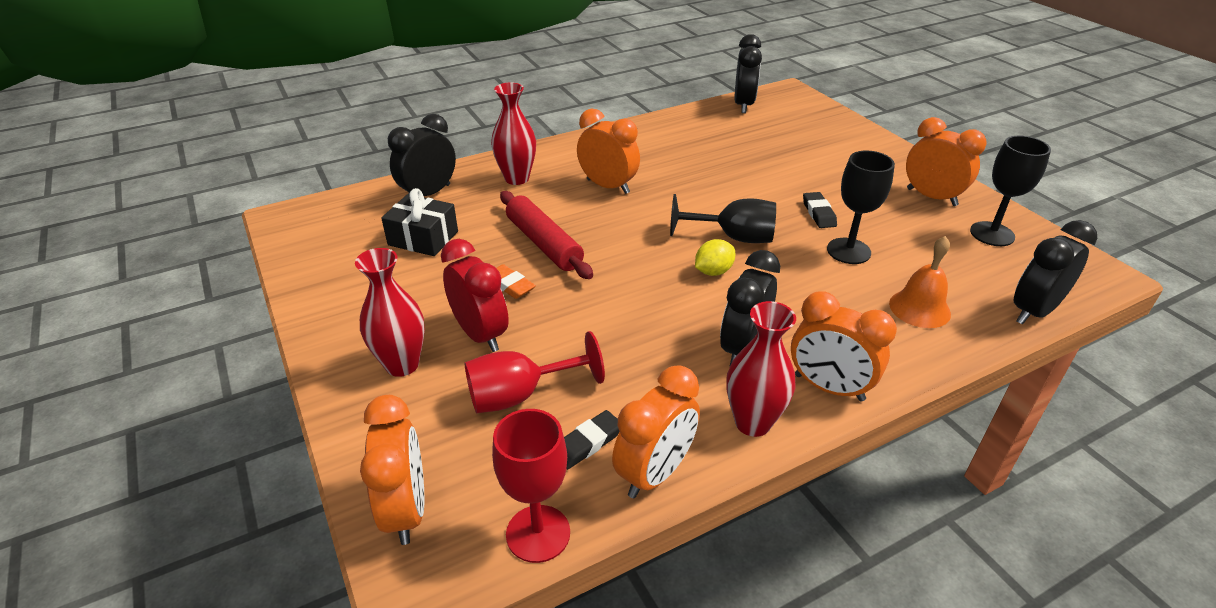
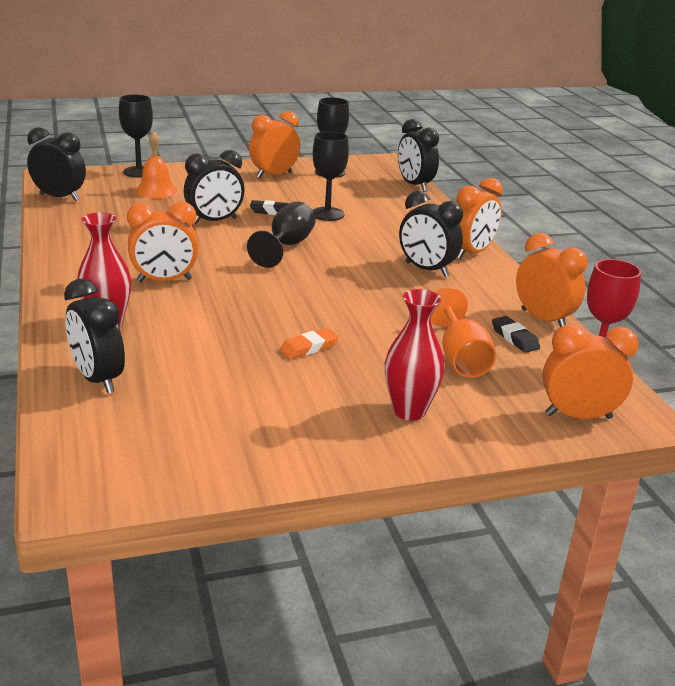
camera: 80 degrees left, 10 degrees down
(423, 238) = (196, 388): black gift -> none
(480, 334) = (378, 368): red clock -> none
(519, 395) = (460, 358): red goblet -> orange goblet
(544, 243) = (248, 324): red rolling pin -> none
(608, 186) = (164, 280): orange clock -> orange clock turned 150 degrees counterclockwise
(713, 271) = (330, 262): yellow lemon -> none
(752, 422) = (500, 281): red vase -> none
(760, 185) = (214, 221): none -> black clock
(845, 124) = (139, 172): none -> black goblet
(919, 308) = (401, 211): orange bell -> orange bell (156, 190)

